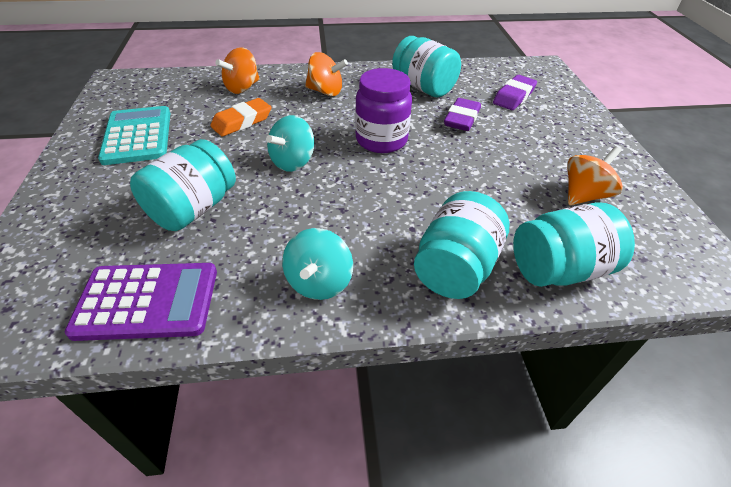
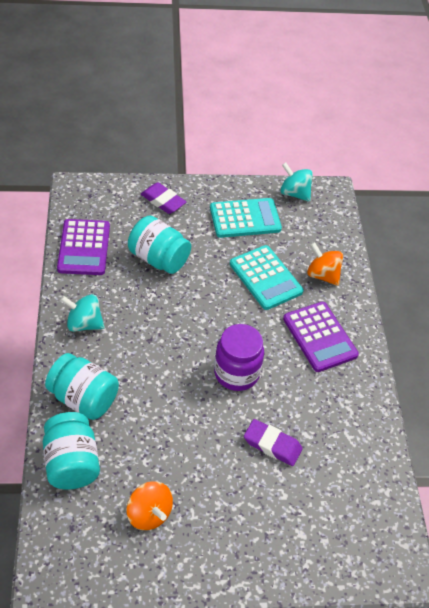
camera: 90 degrees right, 5 degrees up
(242, 121) = (265, 278): orange eraser -> turquoise calculator
(293, 162) = (208, 311): turquoise spinning top -> turquoise spinning top (294, 193)
(326, 92) = (319, 337): orange spinning top -> purple calculator
(423, 87) = (334, 422): turquoise jar -> none
(514, 97) = (319, 508): purple eraser -> purple eraser (163, 201)

